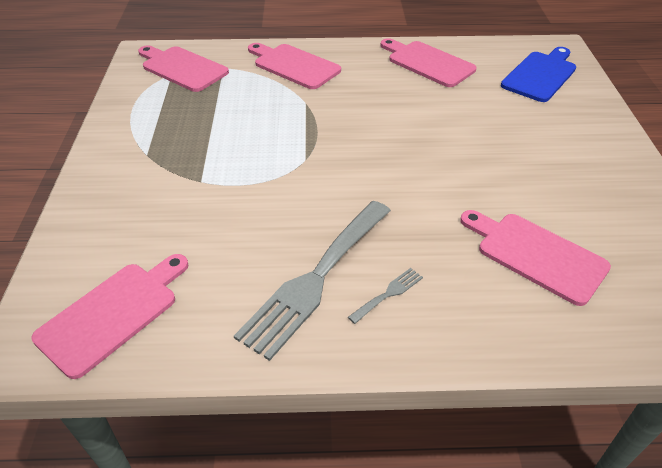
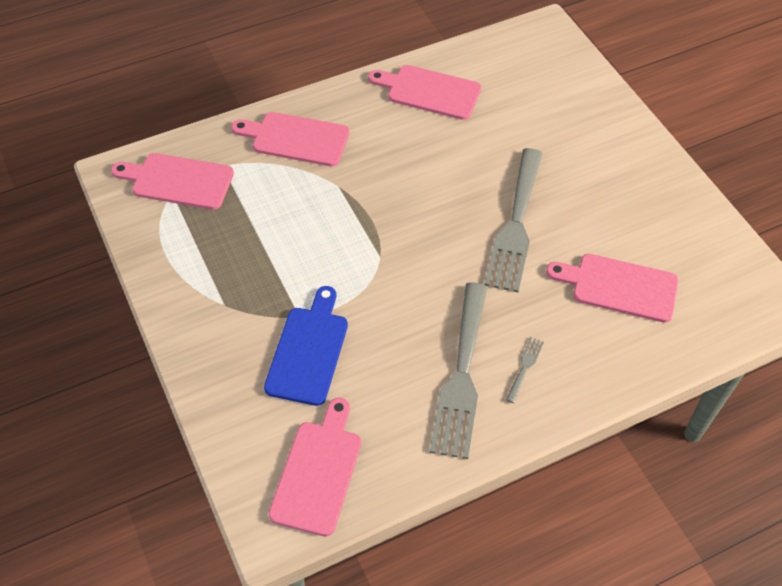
camera: 25 degrees left, 10 degrees up
(450, 172) = (515, 225): none -> grey fork
(540, 75) = (543, 75): blue cutting board -> blue cutting board (308, 351)

